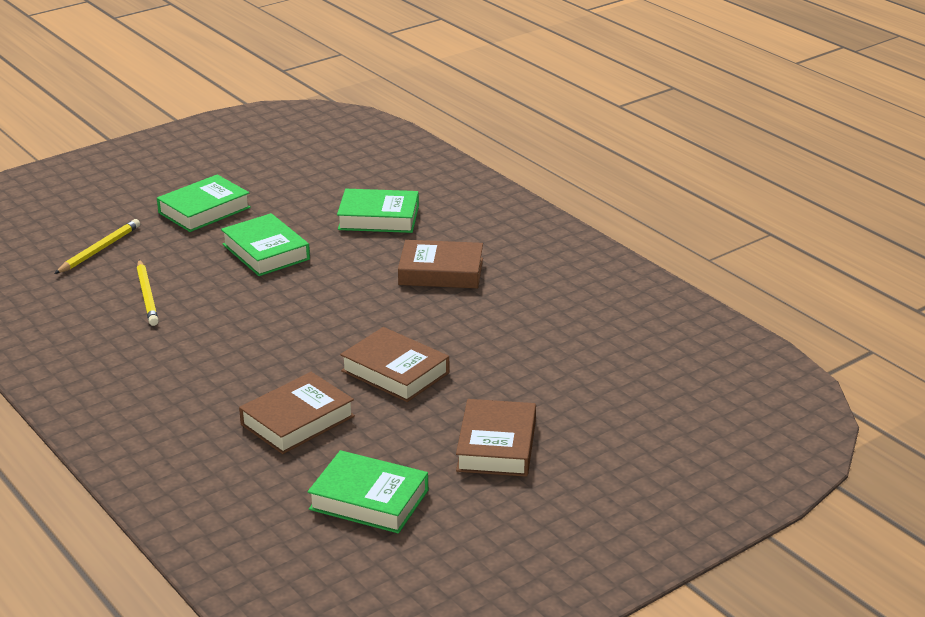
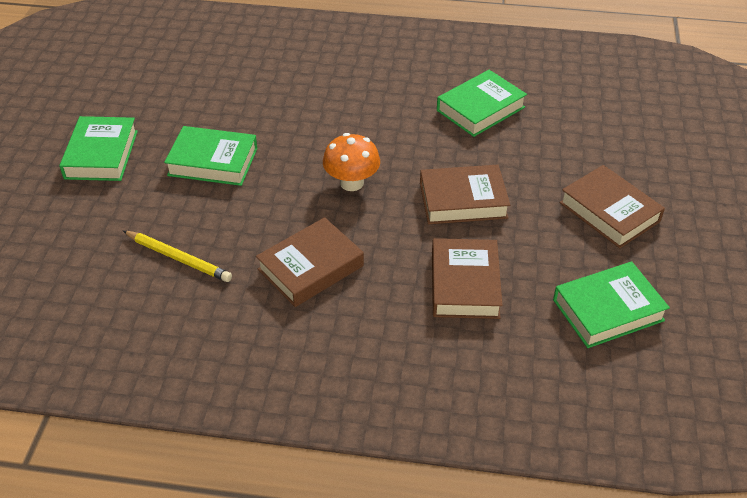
camera: 45 degrees left, 15 degrees up
(100, 250) = (66, 243): yellow pencil -> none
(335, 316) = (351, 183): none -> orange mushroom
(378, 218) = (252, 86): green book -> green book (480, 109)
(441, 272) = (365, 104): brown book -> brown book (311, 268)

